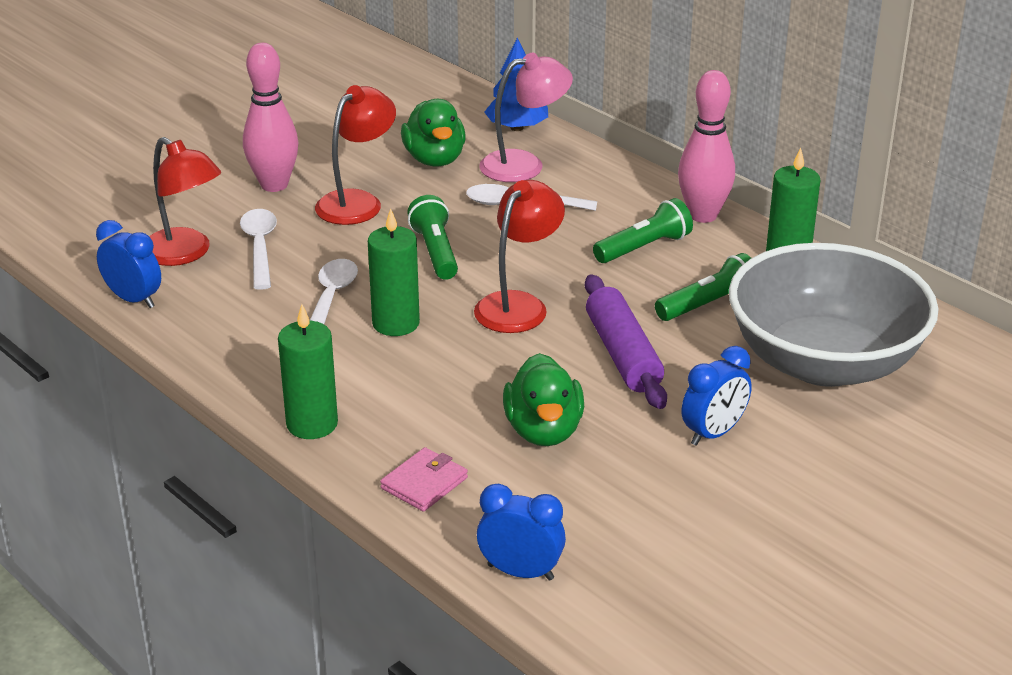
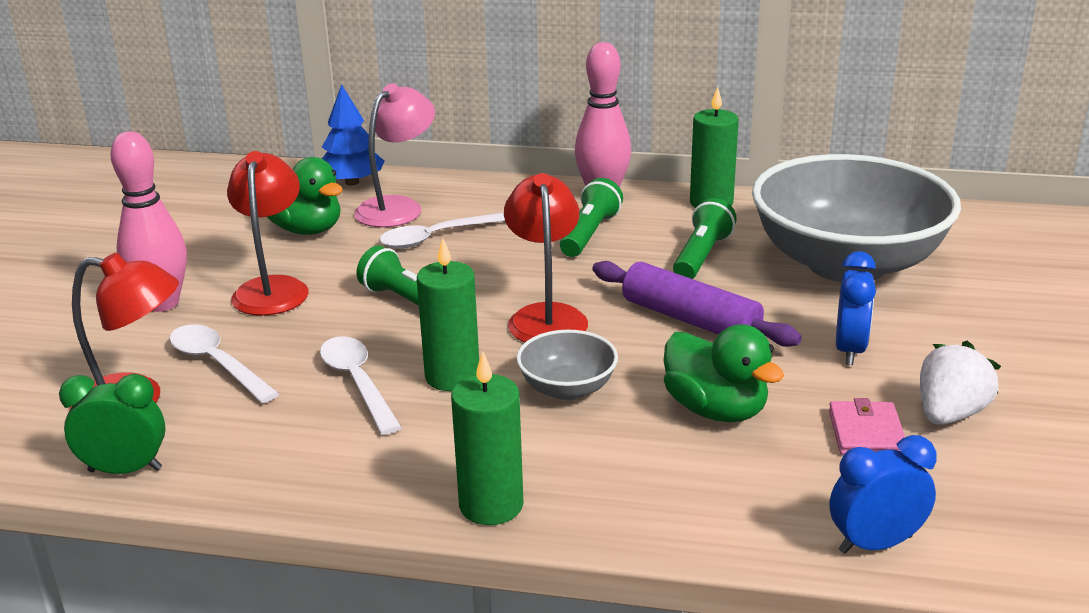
camera: 35 degrees left, 5 degrees down
(134, 299) = (125, 470): blue clock -> green clock
(424, 483) = (677, 507): pink wallet -> pink wallet (866, 433)
(461, 367) = (567, 388): none -> grey bowl
(715, 517) = (949, 414): none -> white strawberry

